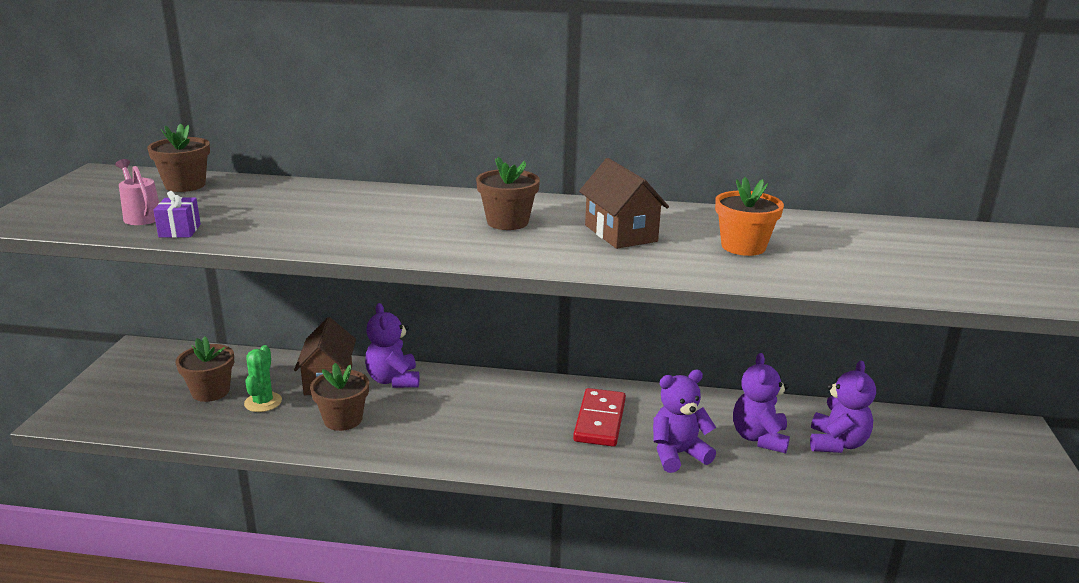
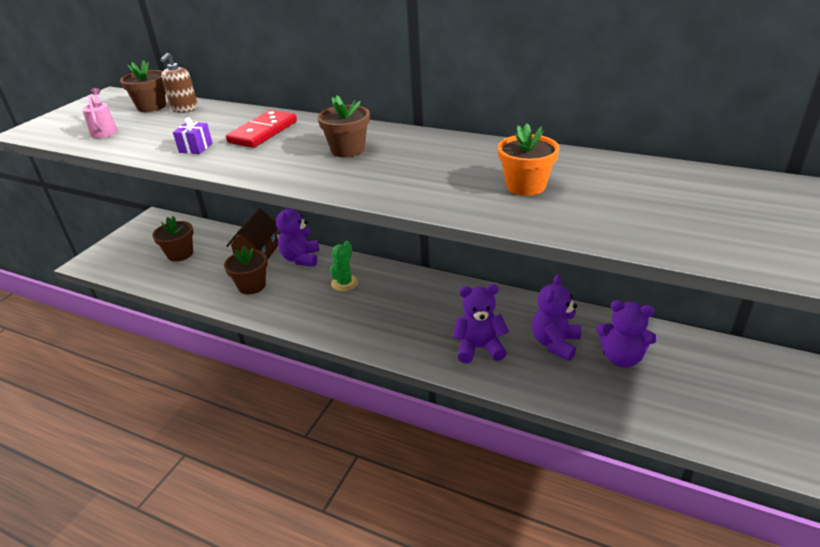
camera: 20 degrees right, 10 degrees up
(179, 231) = (118, 144): purple gift -> purple gift (195, 148)
(239, 186) = (184, 109): none -> brown soap dispenser
(263, 402) = (208, 266): green cactus -> green cactus (344, 283)
(600, 420) = (433, 310): red domino -> red domino (263, 132)
(620, 233) = (429, 166): brown house -> none
(837, 443) = (621, 358): purple teddy bear -> purple teddy bear turned 75 degrees clockwise

